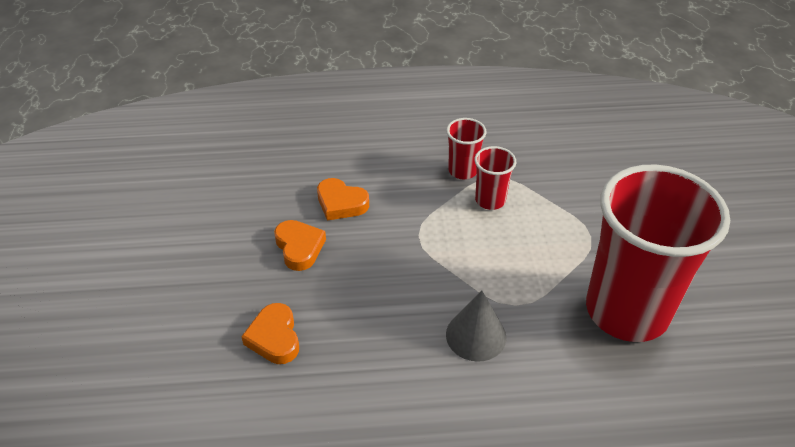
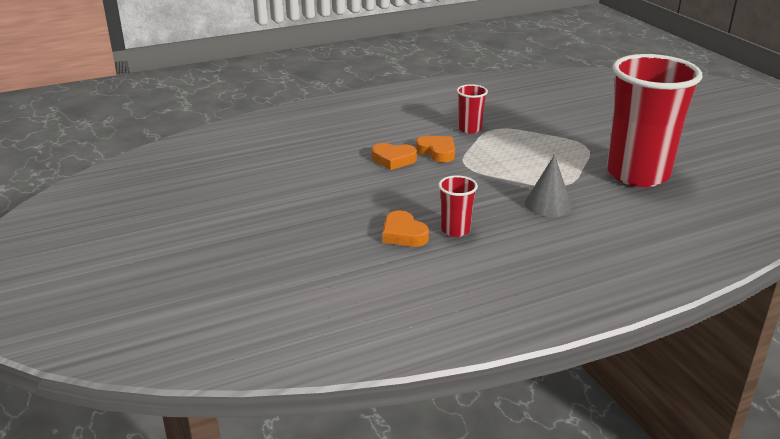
camera: 20 degrees left, 15 degrees down
(299, 247) = (381, 187): orange heart -> orange heart (437, 152)
(490, 200) = (502, 140): red cup -> red cup (455, 230)

